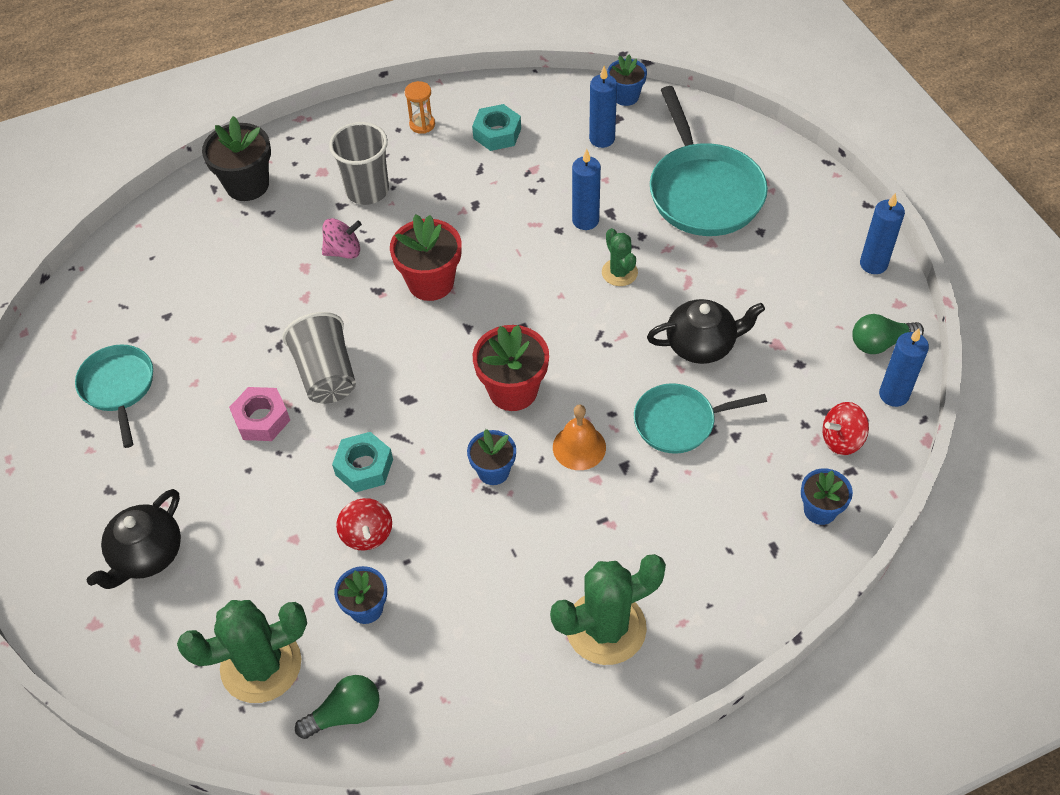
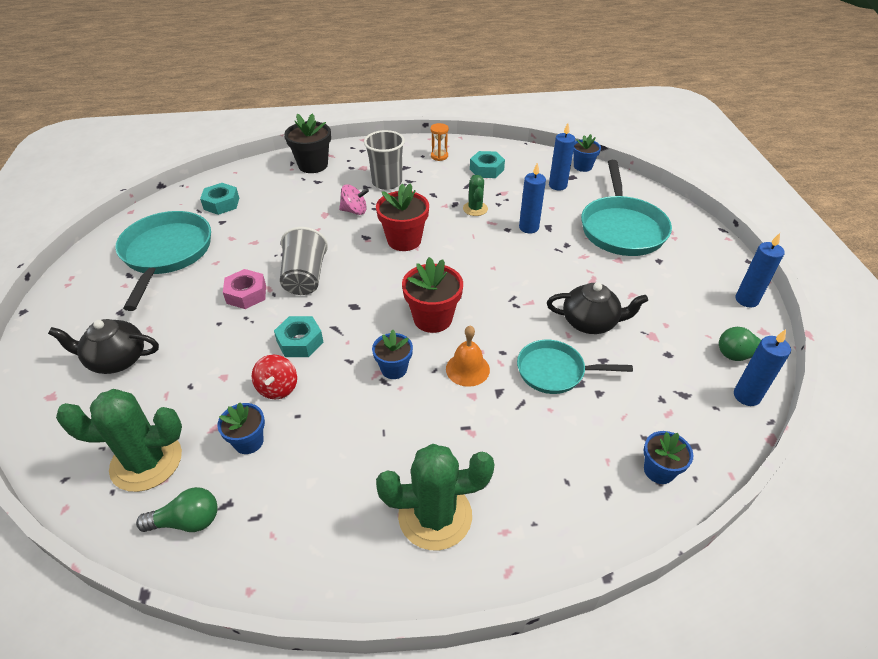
camera: 15 degrees right, 10 degrees down
(119, 388) = (166, 254): turquoise pan -> turquoise pan, size x1.64
(146, 555) = (116, 360): black teapot -> black teapot turned 45 degrees clockwise
(149, 286) = (221, 203): none -> turquoise nut
(619, 272) = (542, 263): green cactus -> green cactus (475, 209)
(842, 440) = (692, 419): red spinning top -> none

